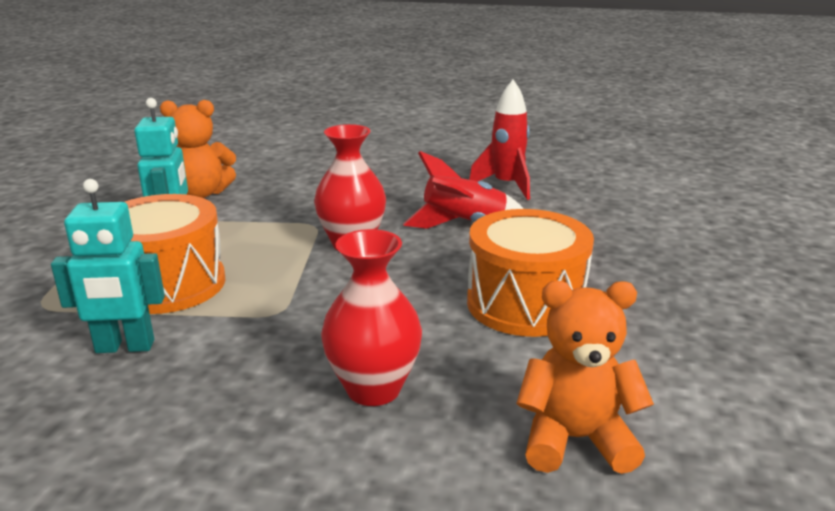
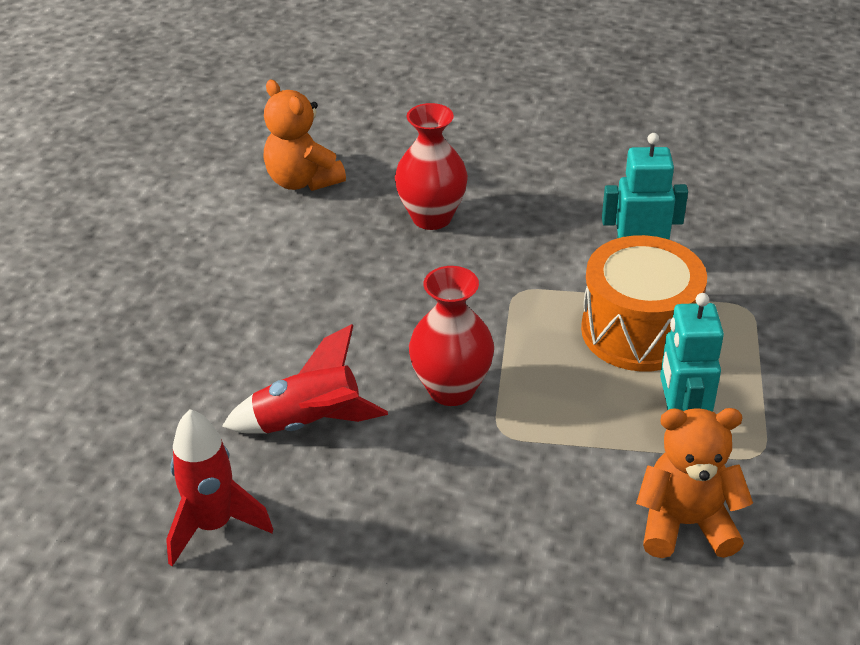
camera: 175 degrees left, 15 degrees up
(525, 304) = (286, 292): orange drum -> none
(575, 439) = (302, 181): orange teddy bear -> orange teddy bear turned 45 degrees clockwise

